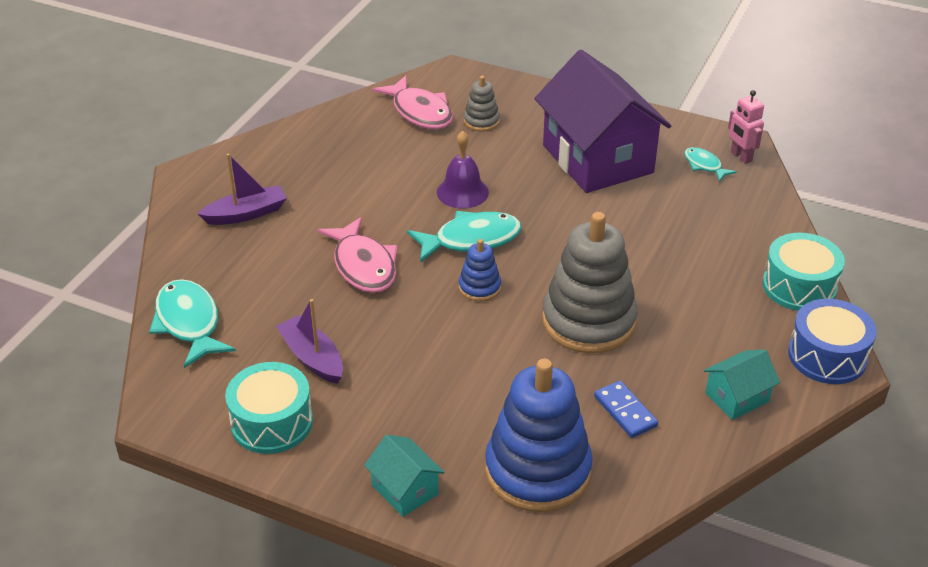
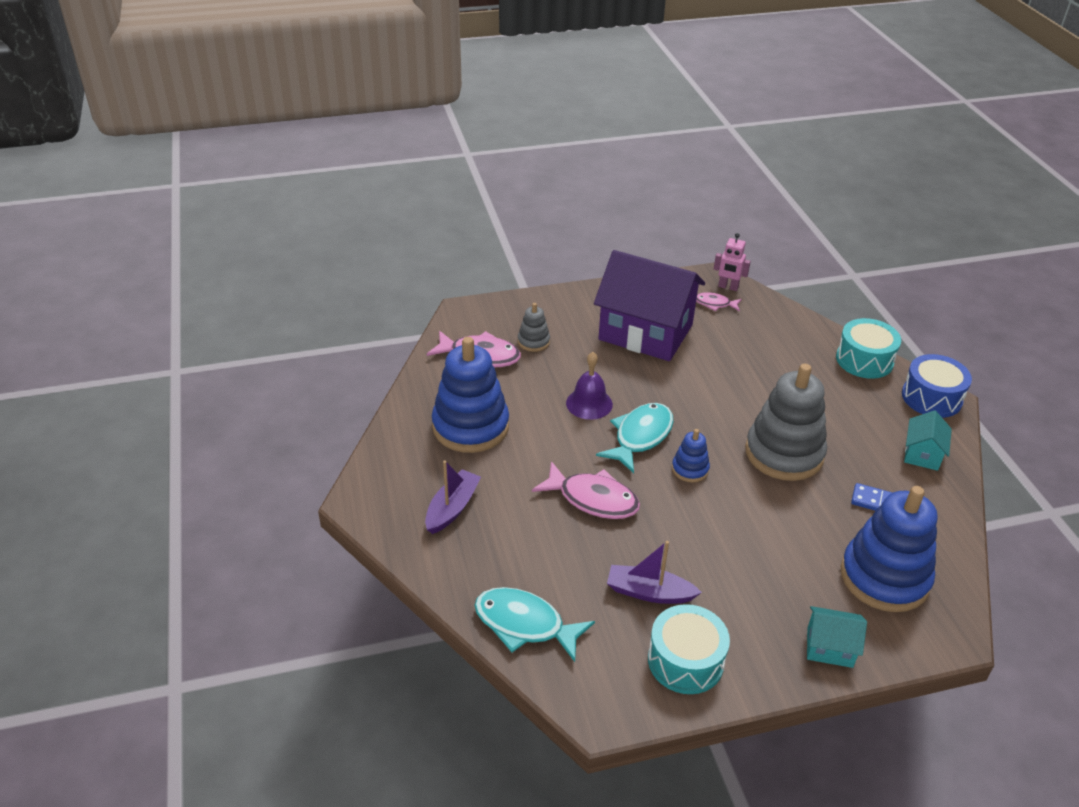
camera: 40 degrees left, 0 degrees up
(339, 162) = (470, 426): none -> blue stacking toy
(704, 165) = (715, 304): turquoise fish -> pink fish

